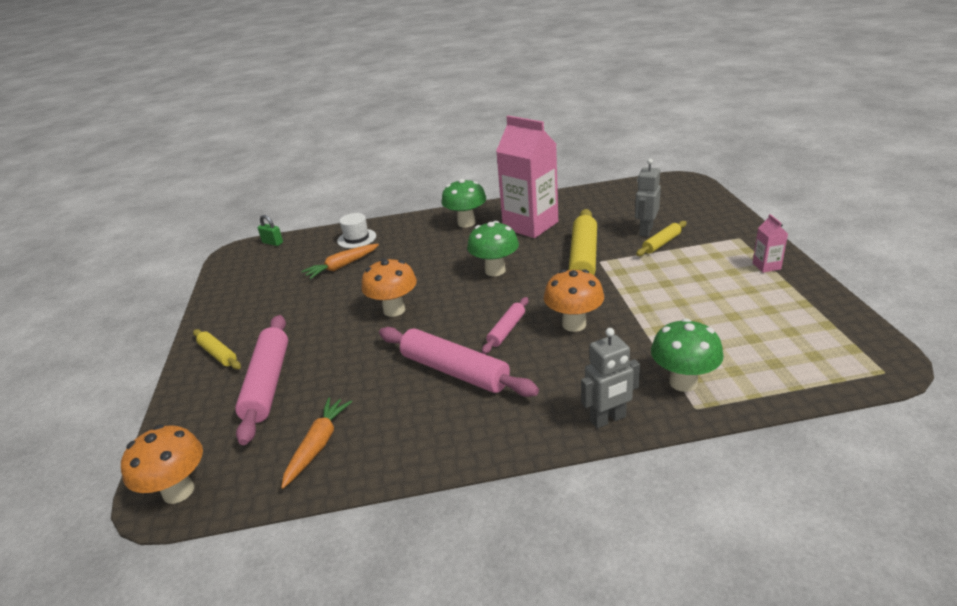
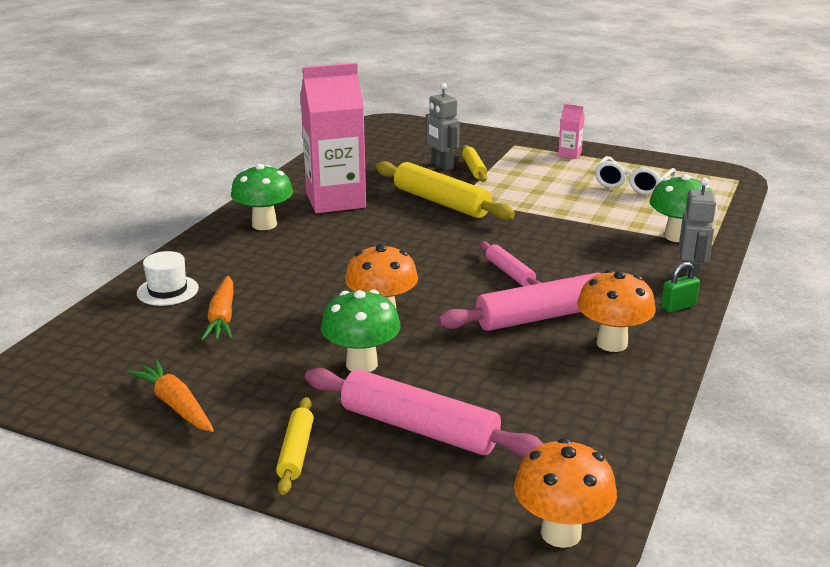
camera: 60 degrees left, 5 degrees down
(218, 354) = (296, 452): yellow rolling pin -> yellow rolling pin turned 75 degrees counterclockwise
(272, 243) = (50, 348): green padlock -> green padlock (678, 306)
(318, 445) = (576, 421): orange carrot -> orange carrot (175, 405)
(495, 270) = (394, 244): green mushroom -> green mushroom (361, 364)
(574, 324) = (544, 244): orange mushroom -> orange mushroom (611, 343)
(757, 318) = (631, 184): none -> white glasses

